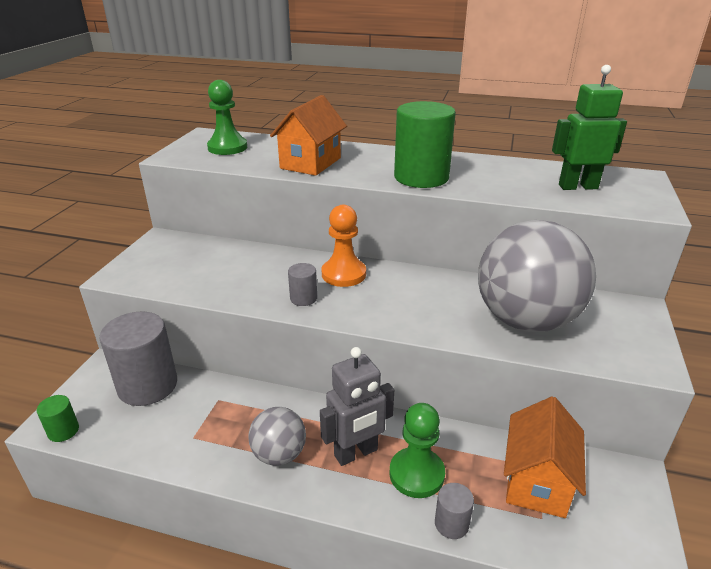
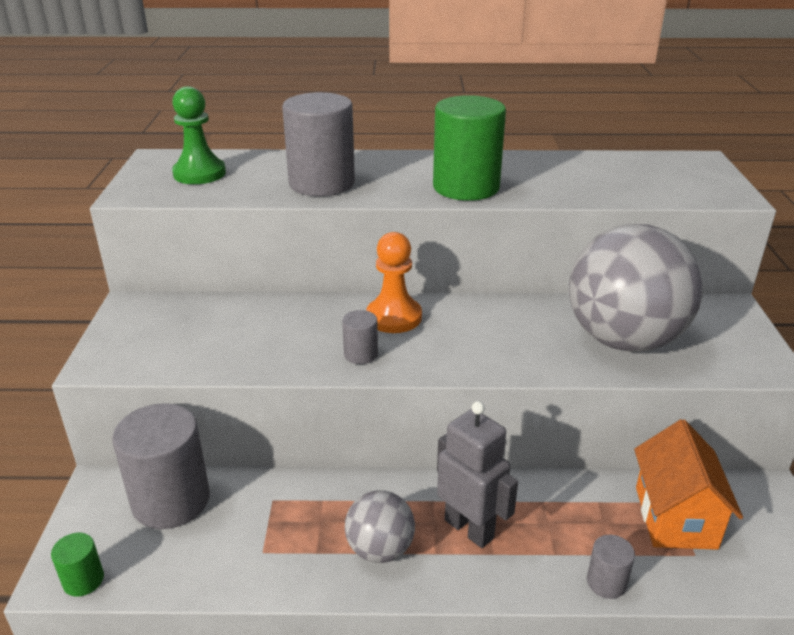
camera: 15 degrees left, 0 degrees up
(310, 163) = (322, 183): orange house -> grey cylinder
(356, 453) = (469, 528): grey robot -> grey robot turned 90 degrees counterclockwise
(416, 474) = (547, 537): green pawn -> none
(577, 186) = (642, 179): green robot -> none

